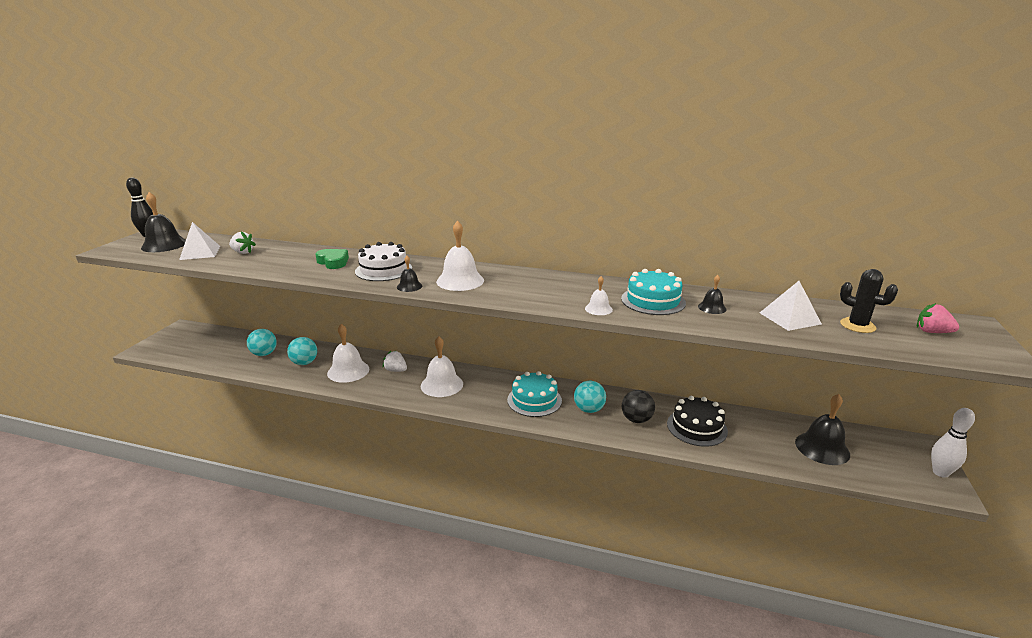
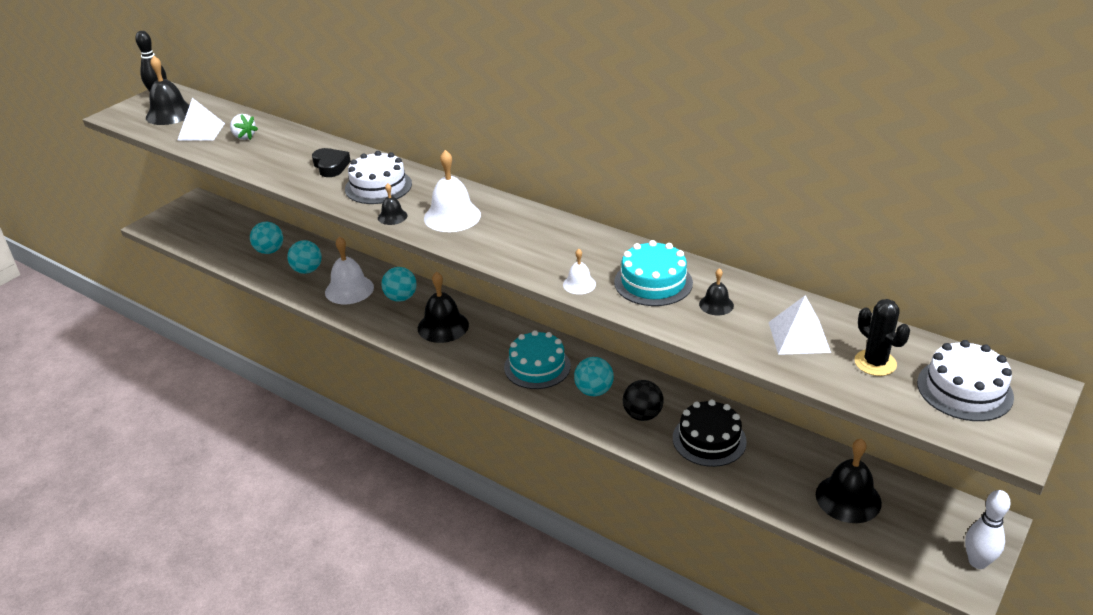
camera: 20 degrees right, 10 degrees up
(333, 262) = (331, 166): green heart -> black heart
(396, 370) = (401, 298): white strawberry -> turquoise ball
(442, 384) = (443, 326): white bell -> black bell
(932, 332) = (964, 389): pink strawberry -> white cake

